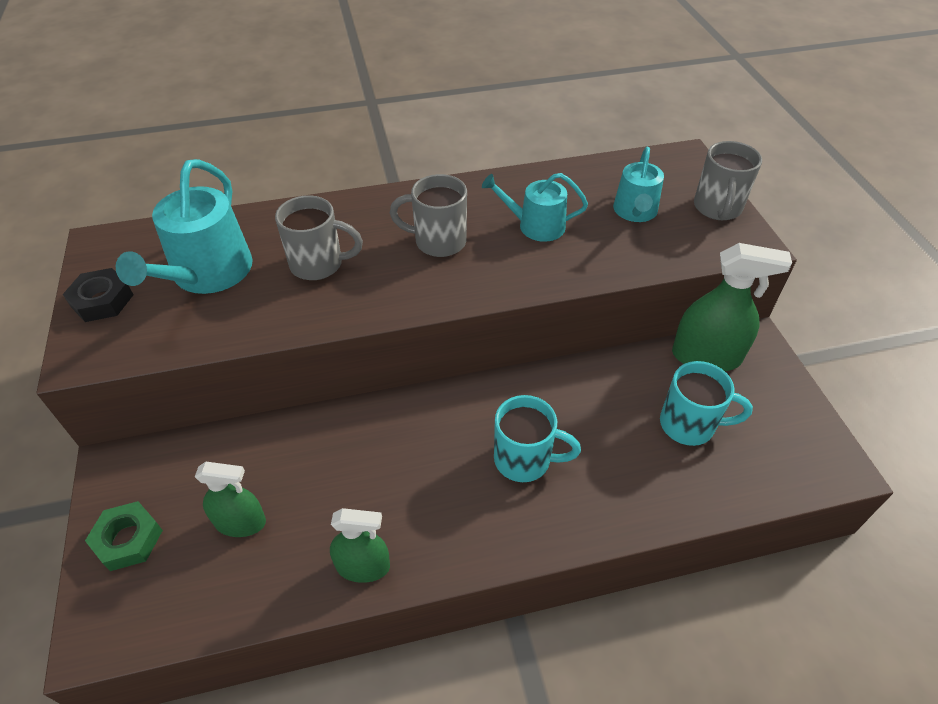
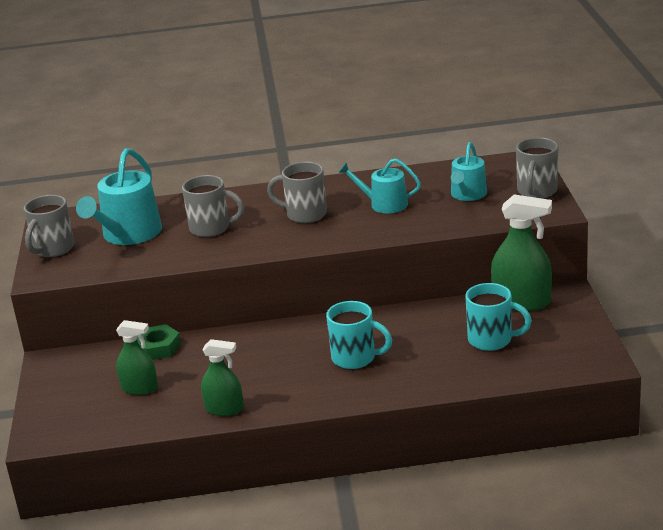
camera: 10 degrees right, 20 degrees down
(102, 300) = (53, 249): black nut -> grey mug
(128, 539) = (60, 395): green nut -> green nut (158, 347)

